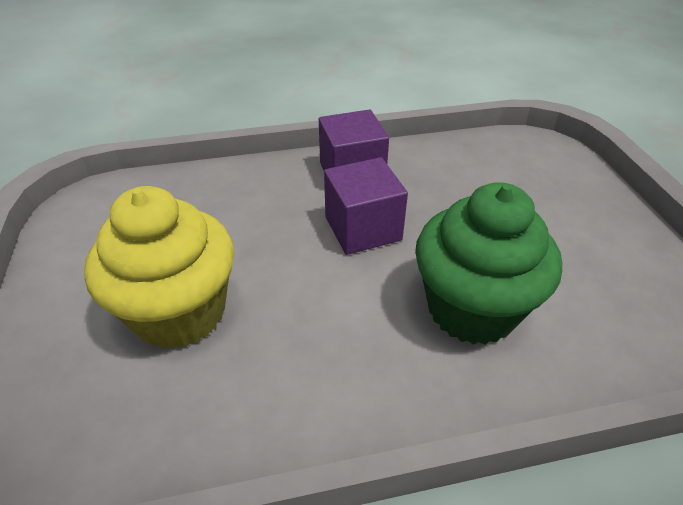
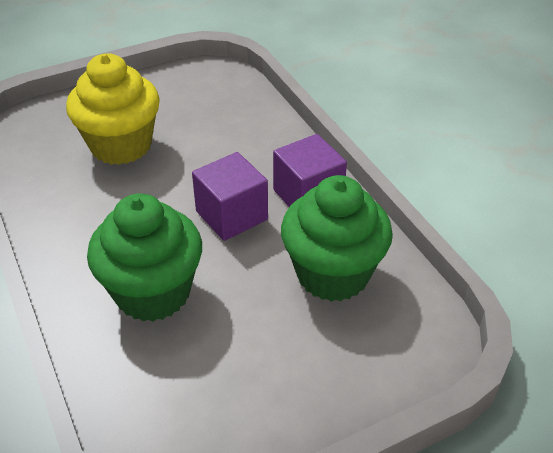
camera: 75 degrees right, 0 degrees up
(462, 178) = (332, 274): none -> green cupcake

